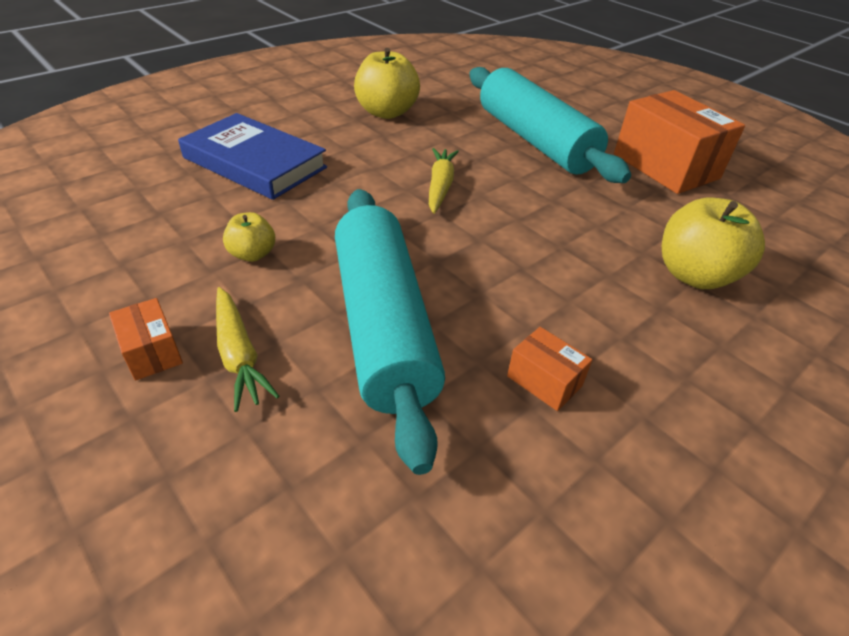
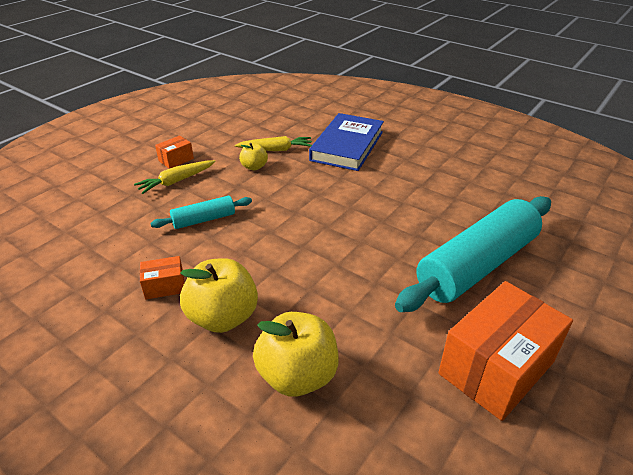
camera: 80 degrees right, 5 degrees down
(384, 325) = (204, 220): turquoise rolling pin -> turquoise rolling pin, size x0.47
(386, 112) = (459, 180): yellow apple -> yellow apple (223, 317)
(440, 186) = (362, 221): yellow carrot -> yellow carrot (276, 150)
(544, 381) = (165, 286): orange box -> orange box turned 45 degrees clockwise

